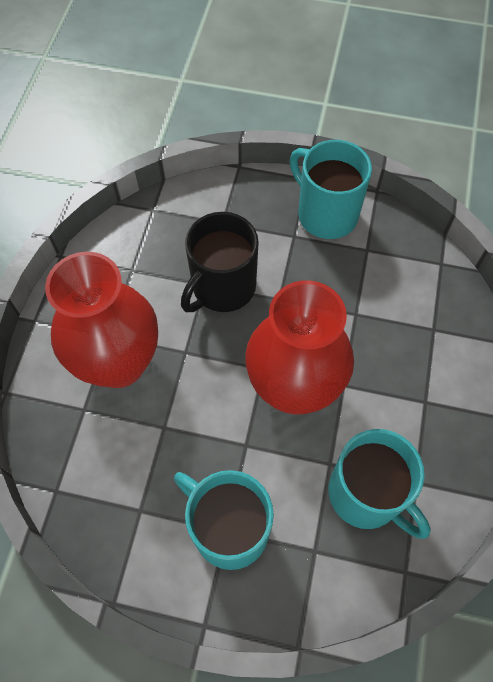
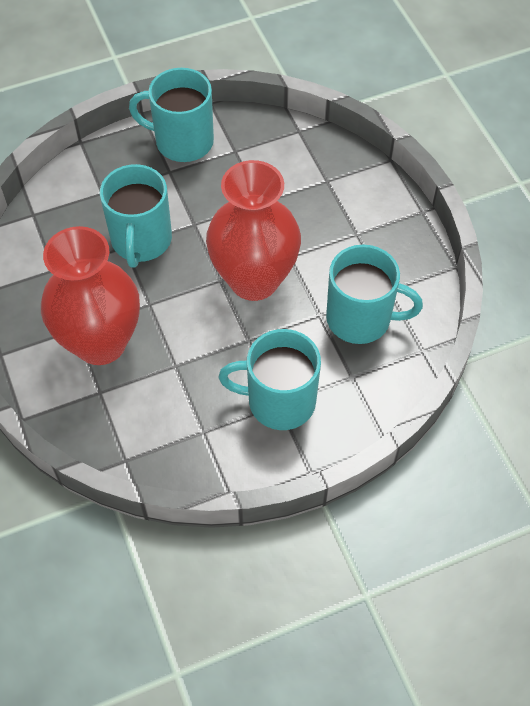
camera: 35 degrees left, 5 degrees down
(222, 287) = (141, 240): black mug -> turquoise mug

